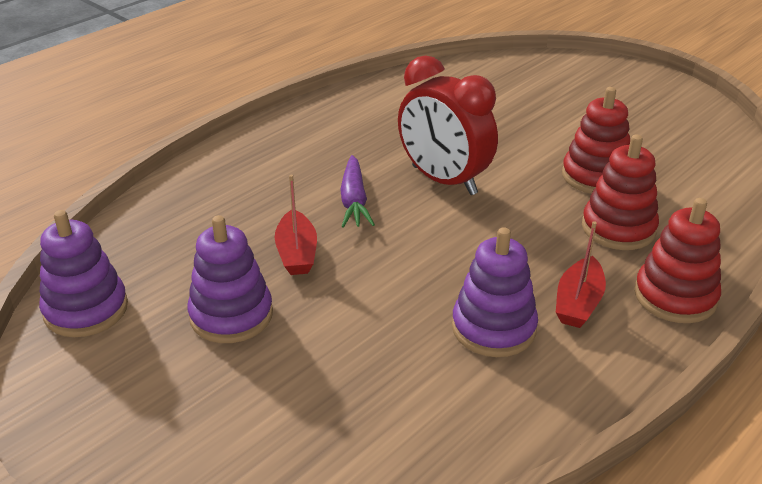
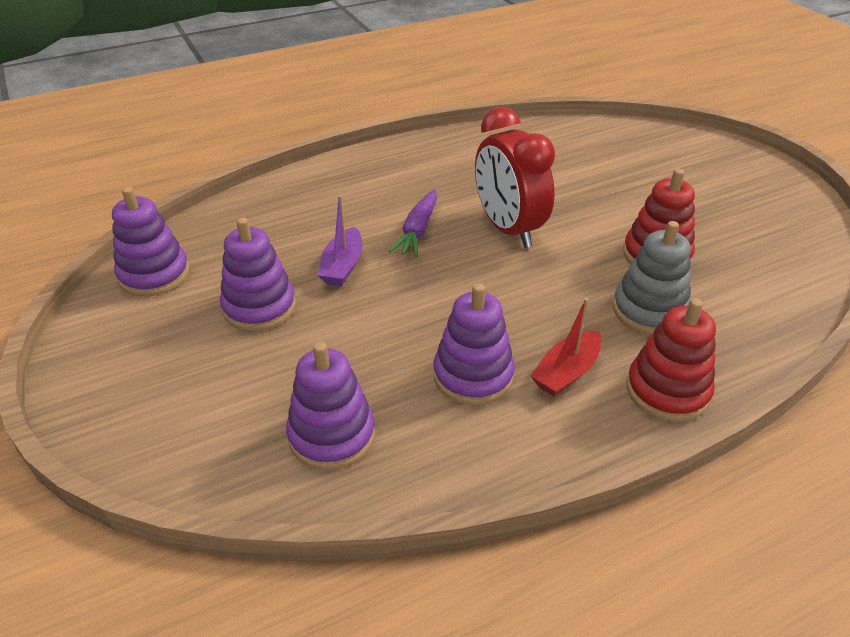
camera: 20 degrees right, 5 degrees up
(297, 253) = (342, 266): red boat -> purple boat
(389, 422) = (332, 435): none -> purple stacking toy
(618, 228) = (649, 310): red stacking toy -> grey stacking toy

